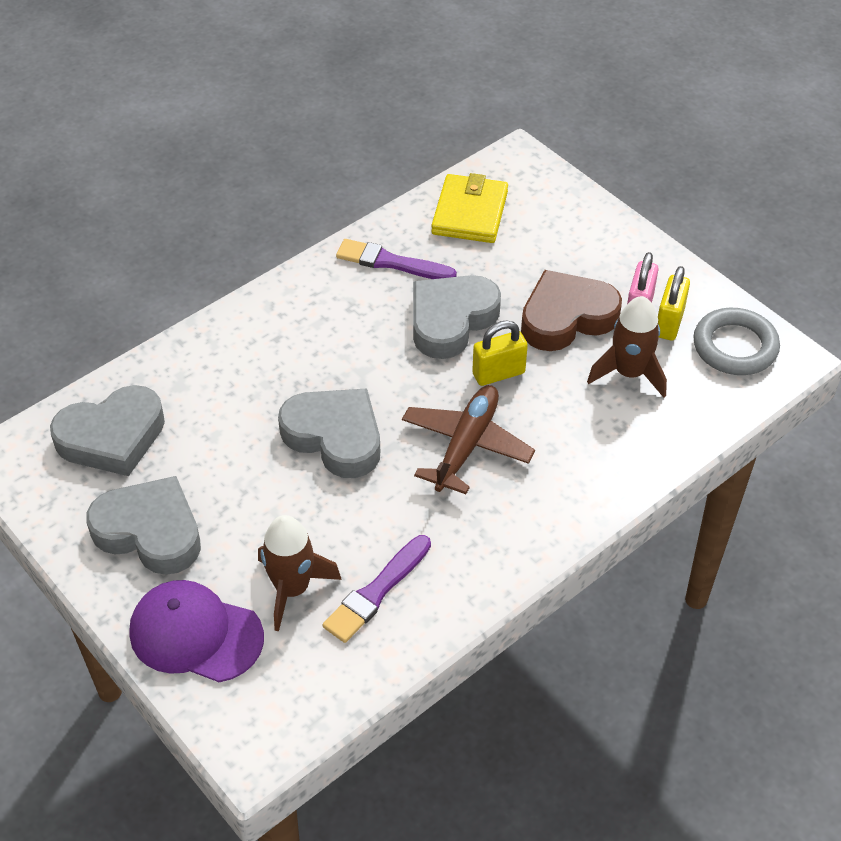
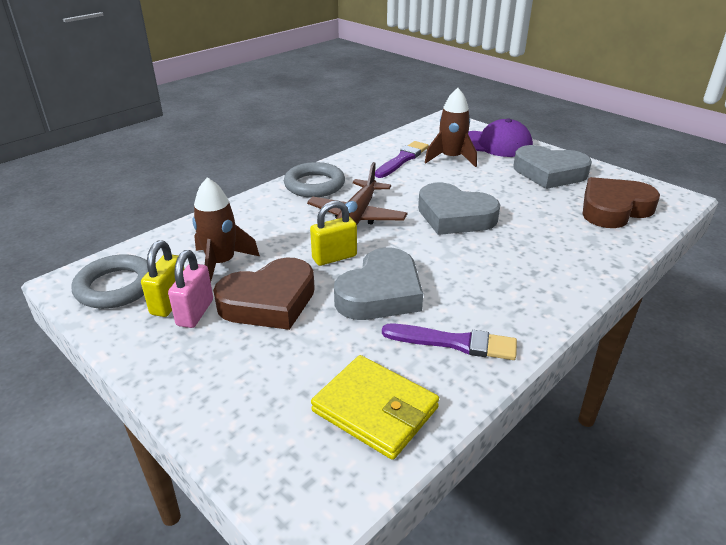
camera: 175 degrees right, 15 degrees down
(112, 437) = (614, 209): grey heart -> brown heart
(470, 213) = (375, 409): yellow wallet -> yellow wallet turned 60 degrees counterclockwise
(526, 525) = (314, 185): none -> grey ring

